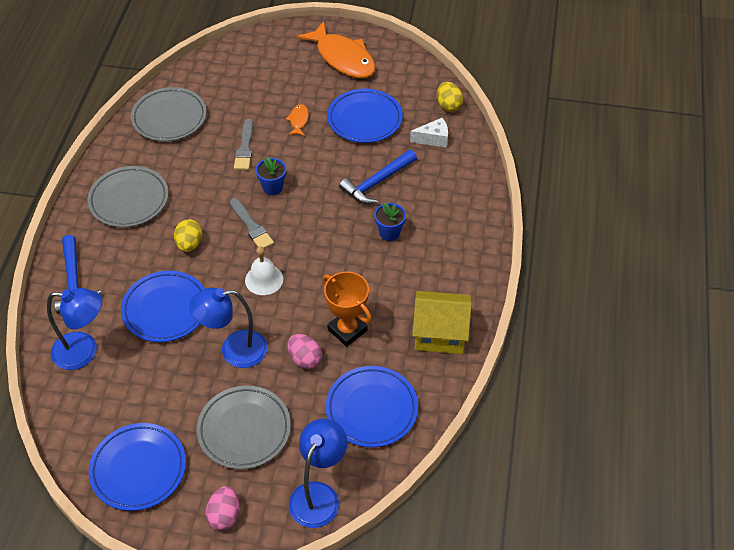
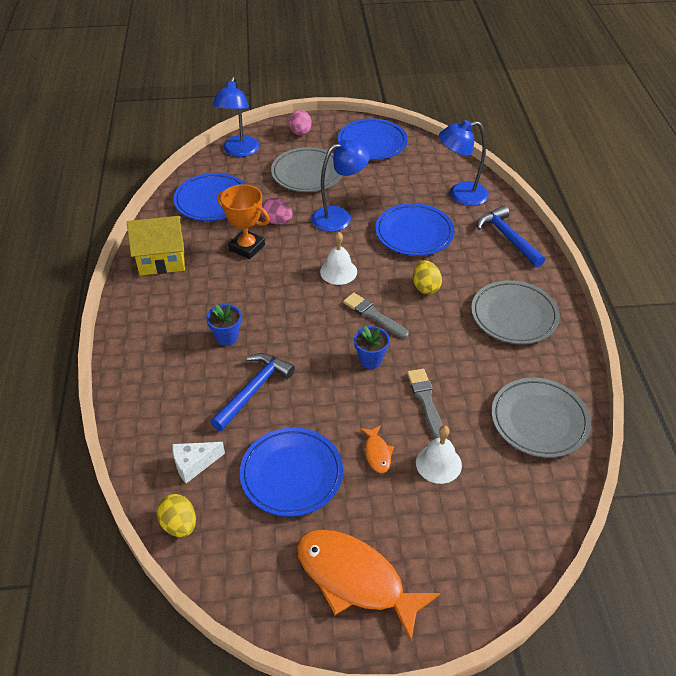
camera: 165 degrees right, 5 degrees down
(258, 106) = (438, 463): none -> white bell

